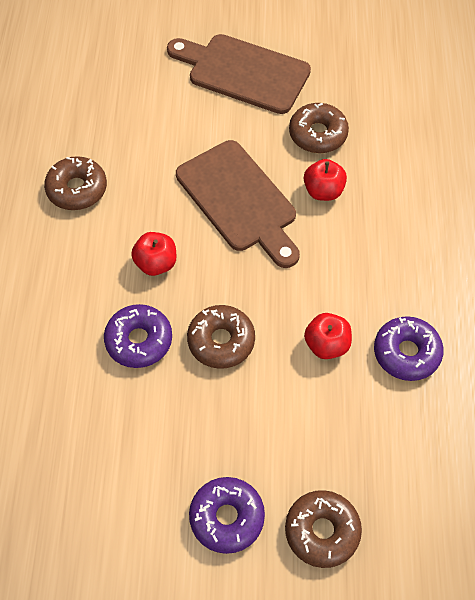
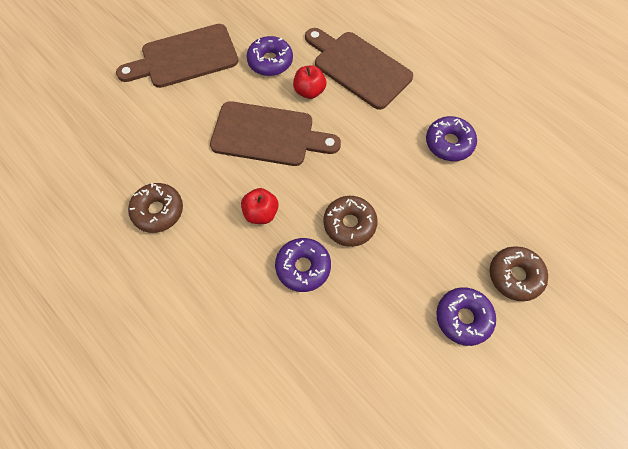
camera: 45 degrees left, 5 degrees up
(318, 134) = (270, 61): brown donut -> purple donut
(326, 345) = (406, 175): red apple -> none
(399, 206) = (358, 67): none -> brown cutting board

